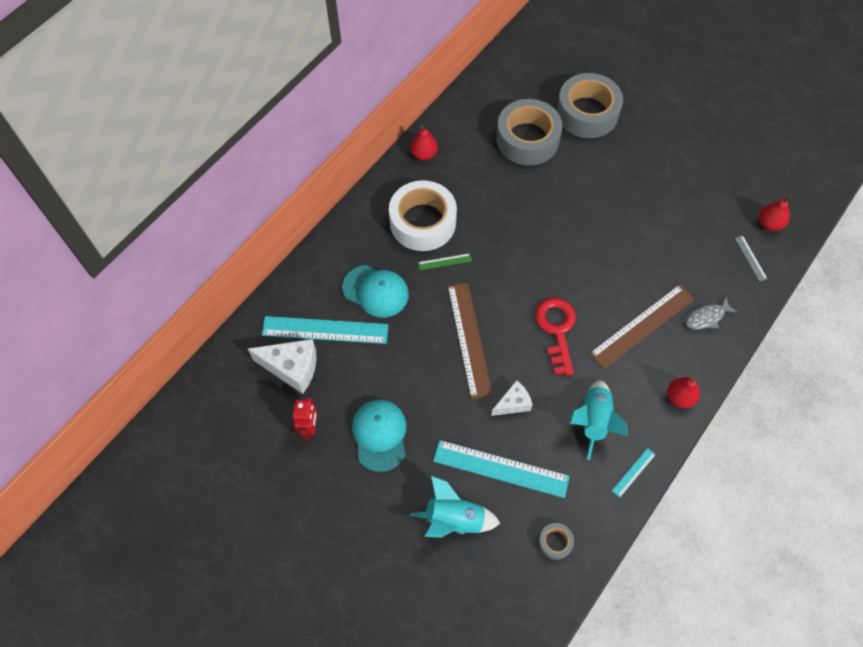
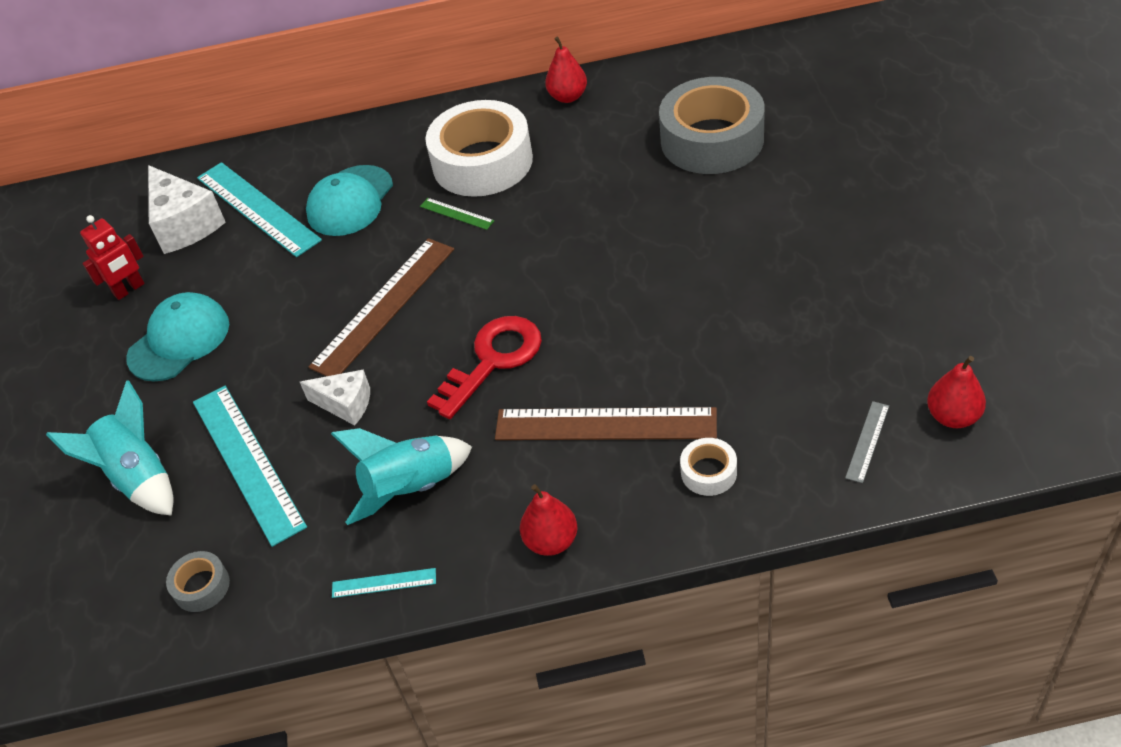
camera: 50 degrees right, 15 degrees down
(376, 291) = (350, 201): turquoise cap -> turquoise cap turned 45 degrees clockwise
(587, 113) = (828, 148): grey tape -> none
(707, 317) = (708, 472): grey fish -> white tape

